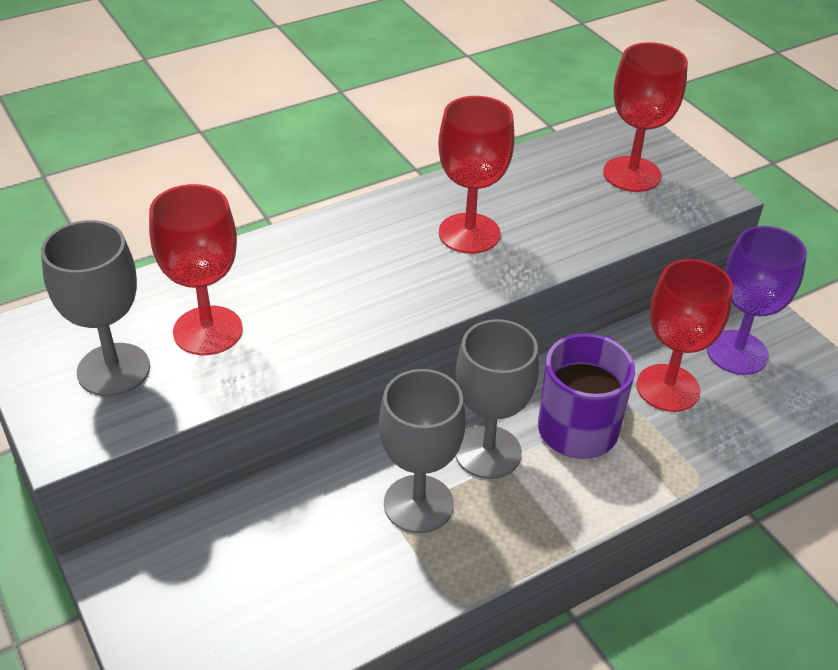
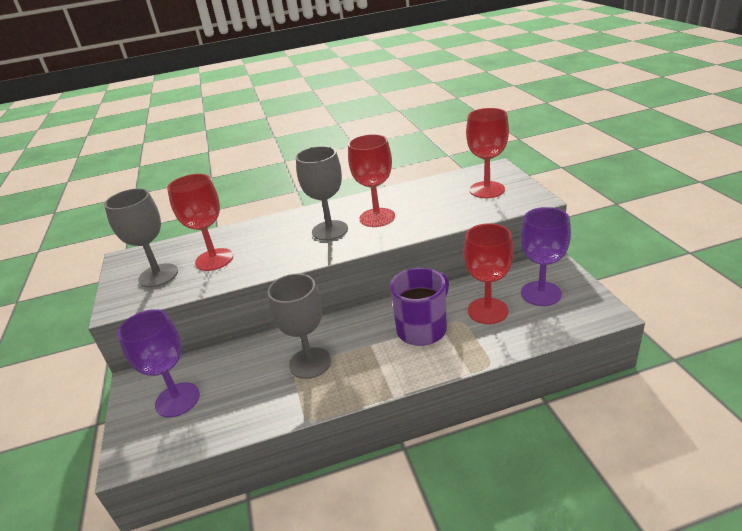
camera: 20 degrees right, 10 degrees down
(214, 594) = (177, 400): none -> purple goblet
(488, 452) = (362, 338): grey goblet -> grey goblet (330, 230)

